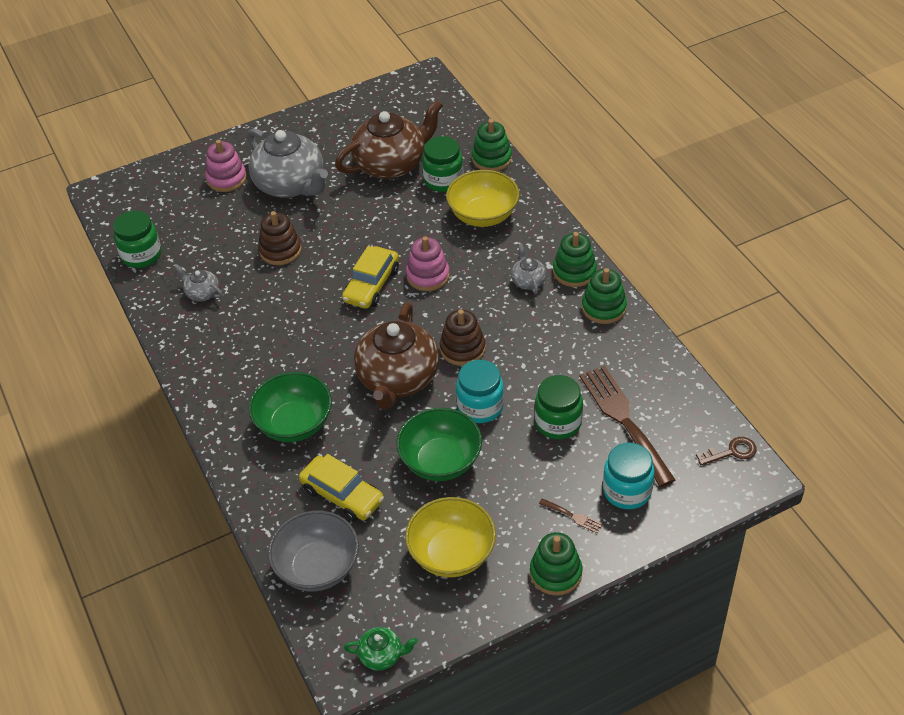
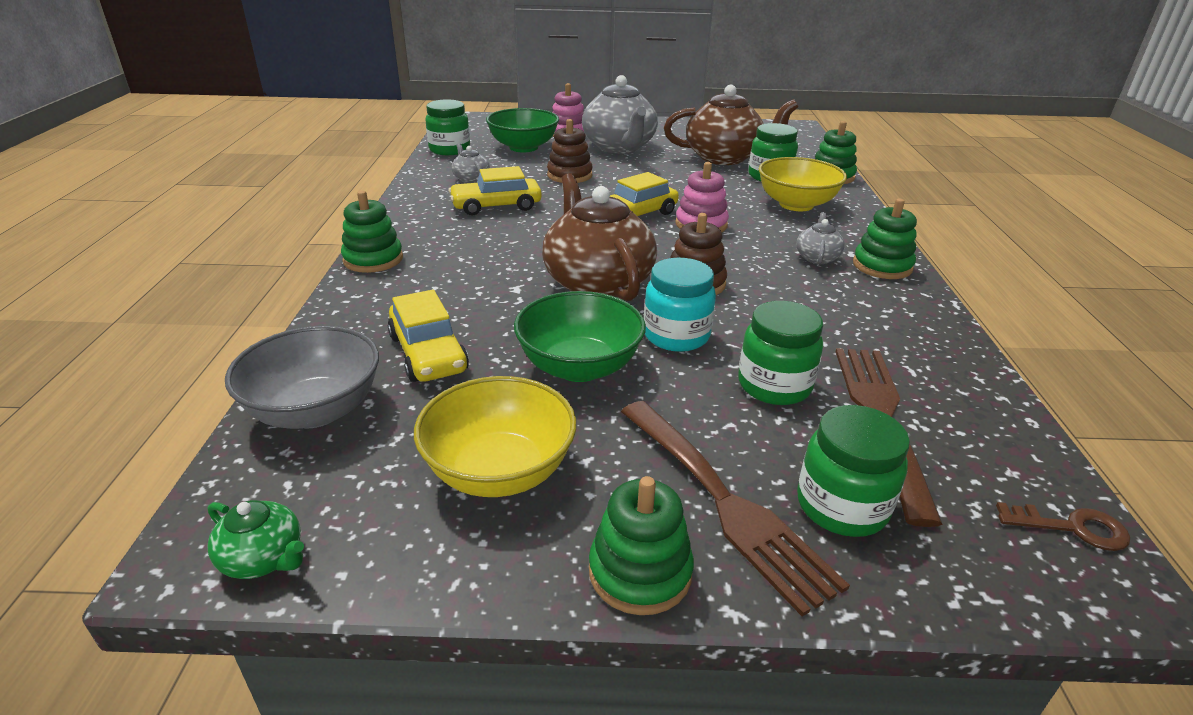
camera: 25 degrees right, 15 degrees down
(255, 322) = (496, 206): none -> yellow car
(294, 424) = (448, 280): green bowl -> green bowl (523, 147)
(398, 379) = (597, 282): brown teapot -> brown teapot turned 120 degrees clockwise
(573, 516) = (725, 503): brown fork -> brown fork, size x2.49
(603, 308) = (906, 303): green stacking toy -> green stacking toy (373, 259)
(627, 491) = (841, 506): turquoise jar -> green jar

